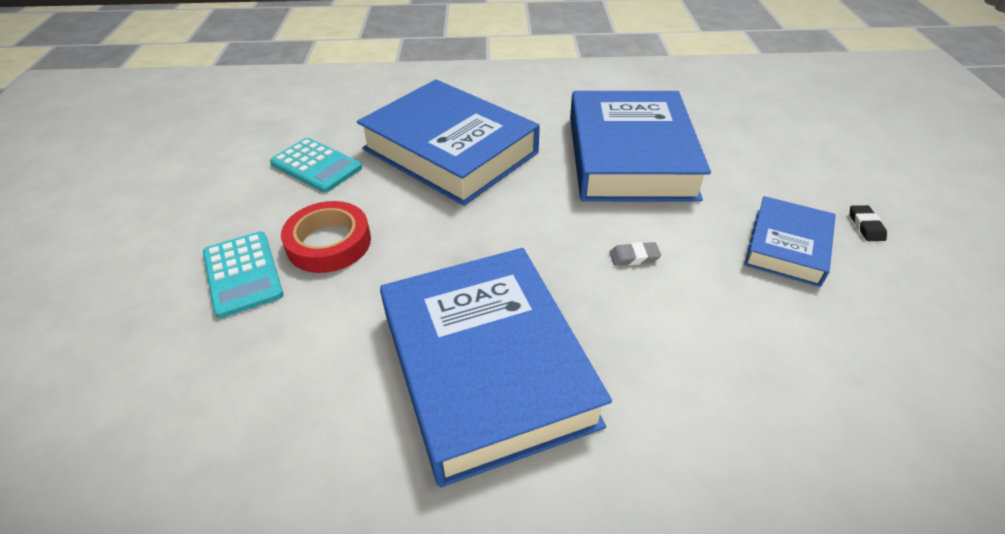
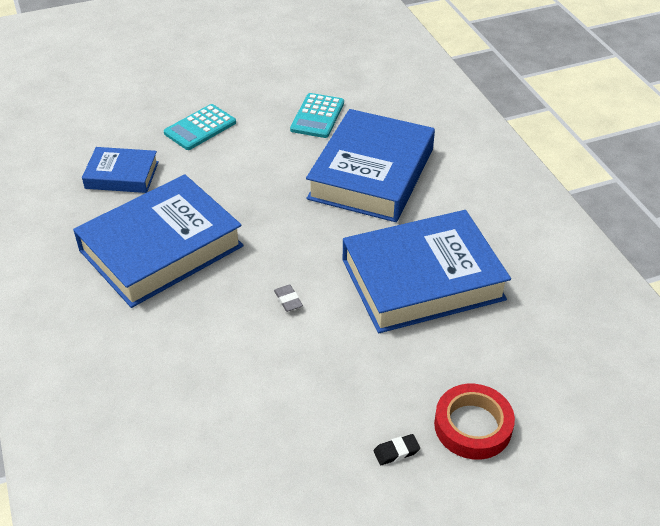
camera: 70 degrees right, 0 degrees up
(329, 243) = (241, 151): red tape -> red tape (473, 426)
(787, 246) = (340, 393): blue book -> blue book (122, 175)

